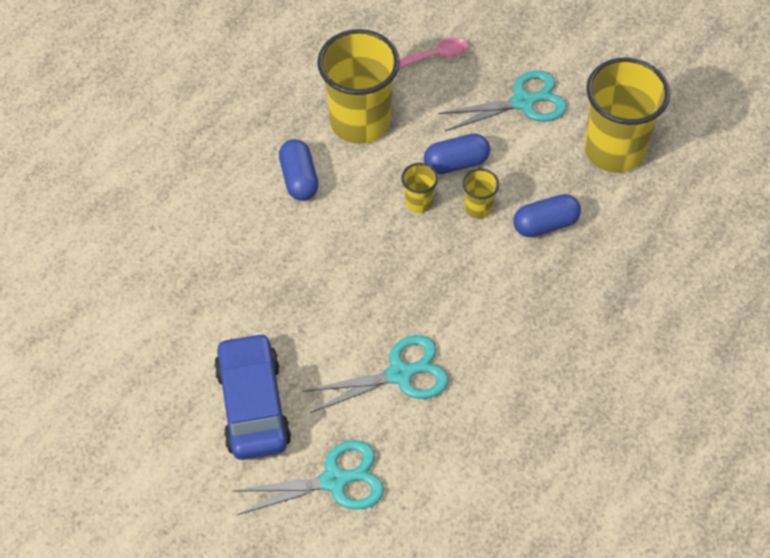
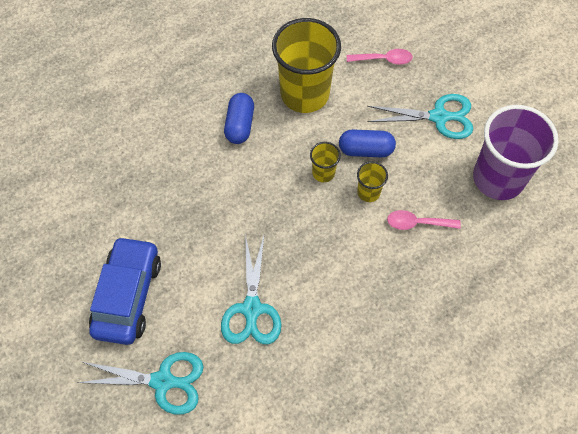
camera: 20 degrees right, 5 degrees up
(401, 374) = (251, 310): turquoise scissors -> turquoise scissors turned 90 degrees clockwise
(545, 224) = (417, 223): blue capsule -> pink spoon
(614, 150) = (498, 178): yellow cup -> purple cup

